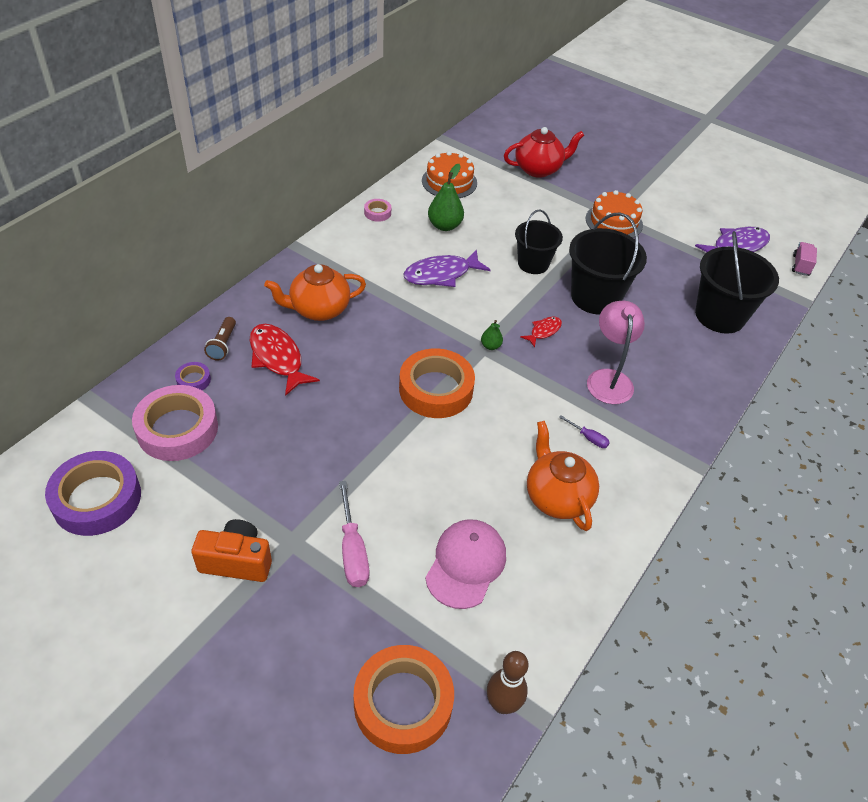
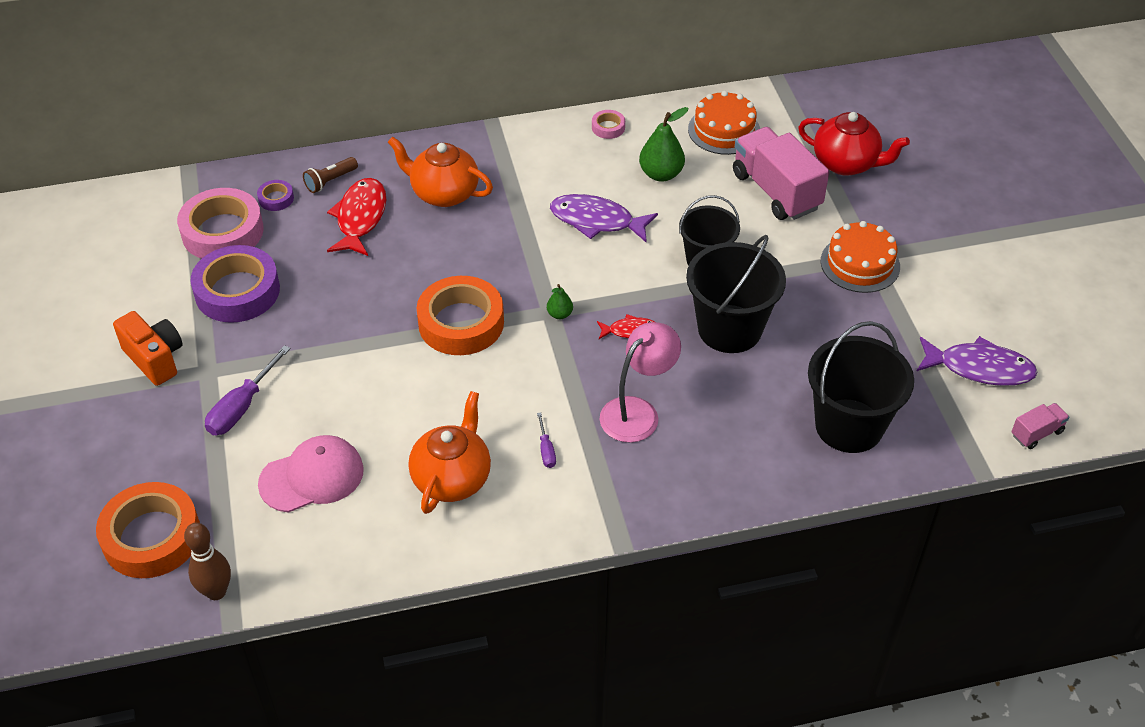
camera: 45 degrees right, 0 degrees up
(97, 499) = (115, 251): purple tape -> purple tape (237, 291)
(353, 550) = (242, 407): pink screwdriver -> purple screwdriver
(521, 203) = (776, 191): none -> pink truck

